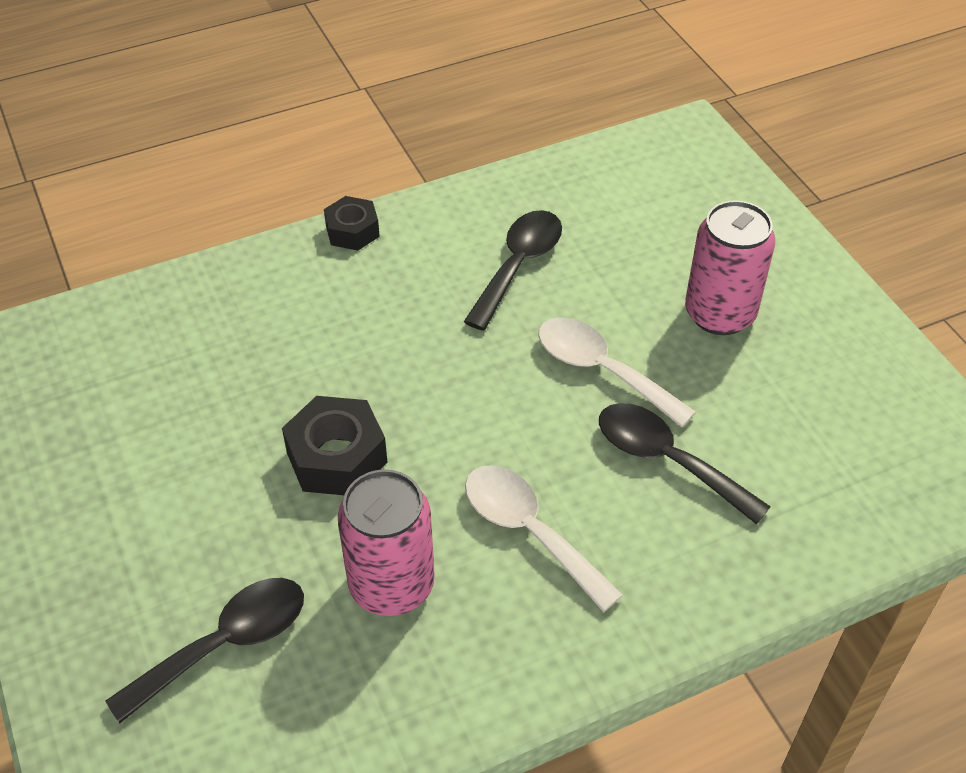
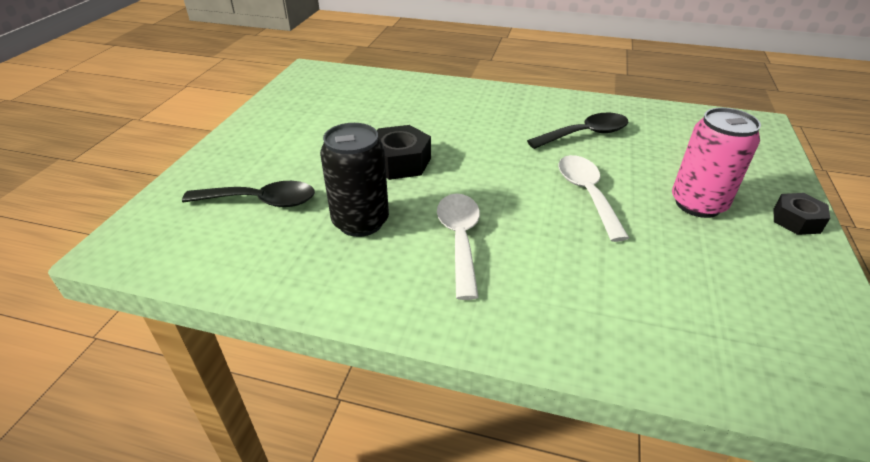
camera: 40 degrees right, 10 degrees down
(352, 231) = (510, 91): black nut -> black nut (796, 220)
(391, 585) = (360, 222): pink can -> black can
(666, 460) = (584, 252): black spoon -> none

